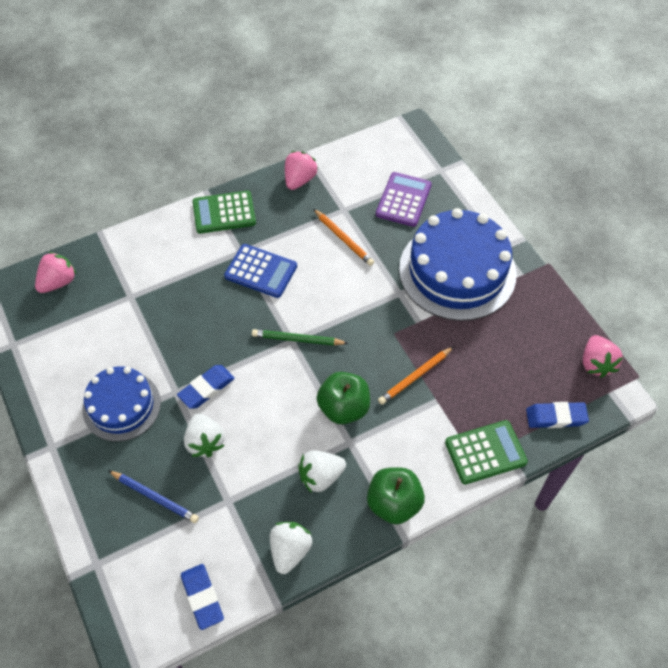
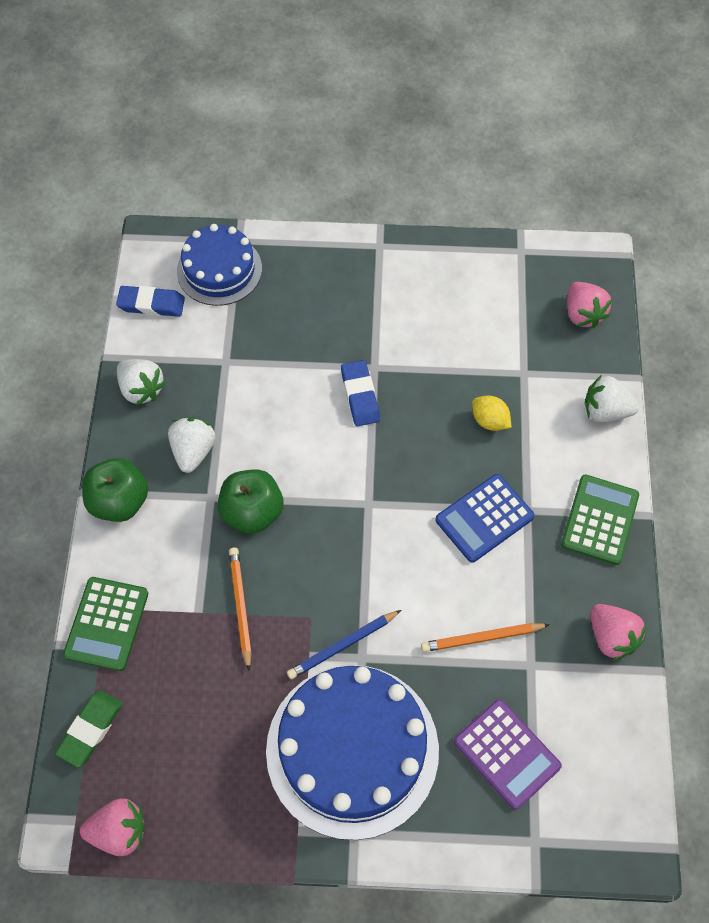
camera: 120 degrees right, 5 degrees up
(121, 406) = (388, 315): blue cake -> blue cake (219, 270)
(155, 498) = (270, 305): blue pencil -> blue pencil (342, 645)
(182, 300) = (489, 421): none -> yellow lemon
(205, 442) = (299, 369): white strawberry -> white strawberry (605, 411)
(297, 339) = (366, 510): green pencil -> none
(556, 417) = (91, 729): blue eraser -> green eraser
(596, 363) = (119, 831): pink strawberry -> pink strawberry turned 150 degrees clockwise

